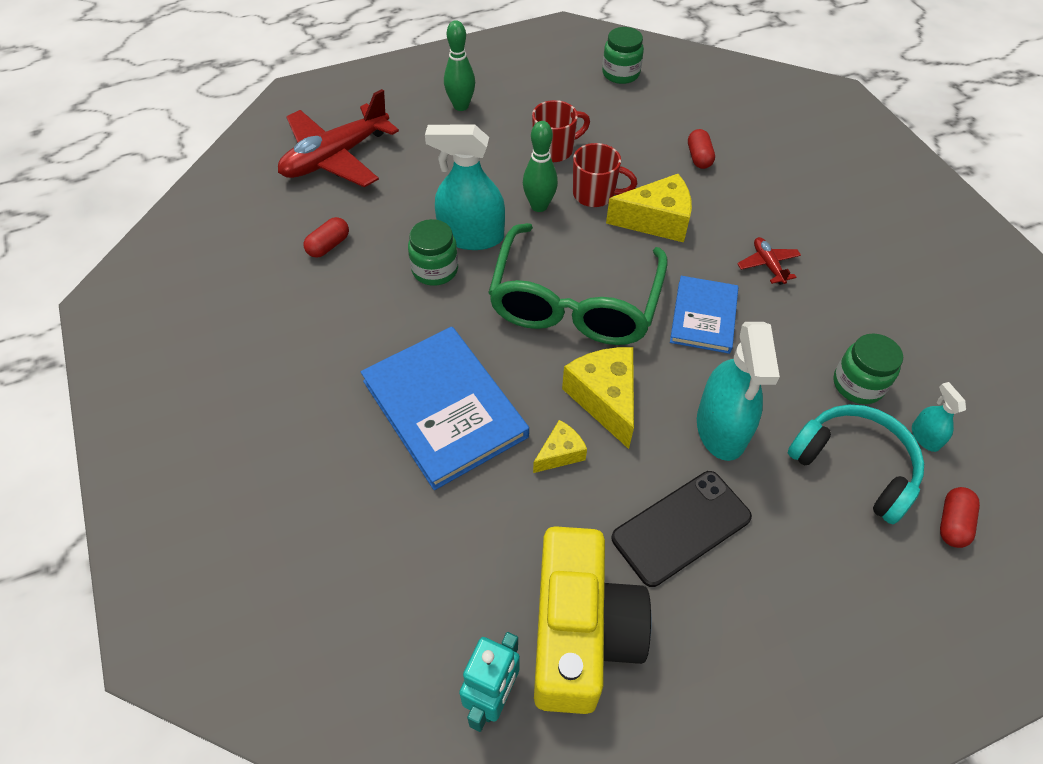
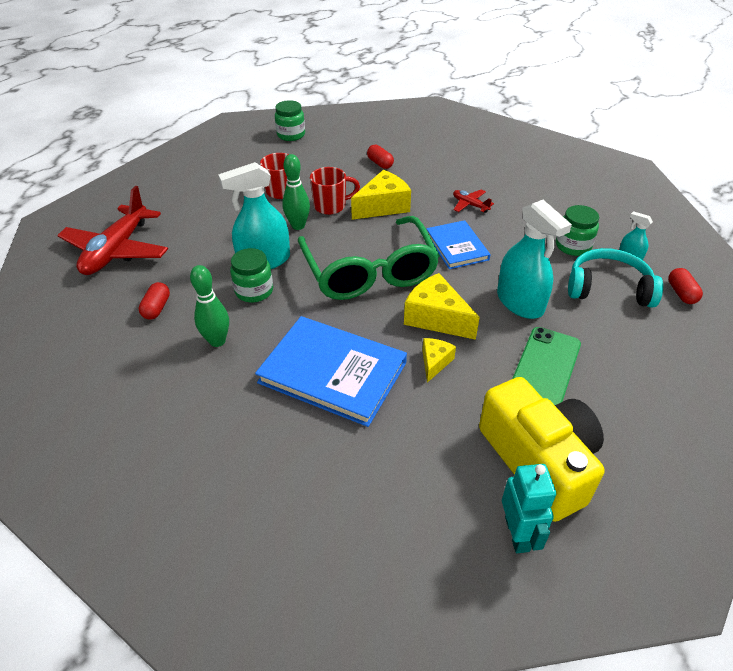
camera: 30 degrees left, 10 degrees down
(461, 106) = (192, 187): green bowling pin -> green bowling pin (217, 341)
(681, 527) = (544, 368): black phone -> green phone

